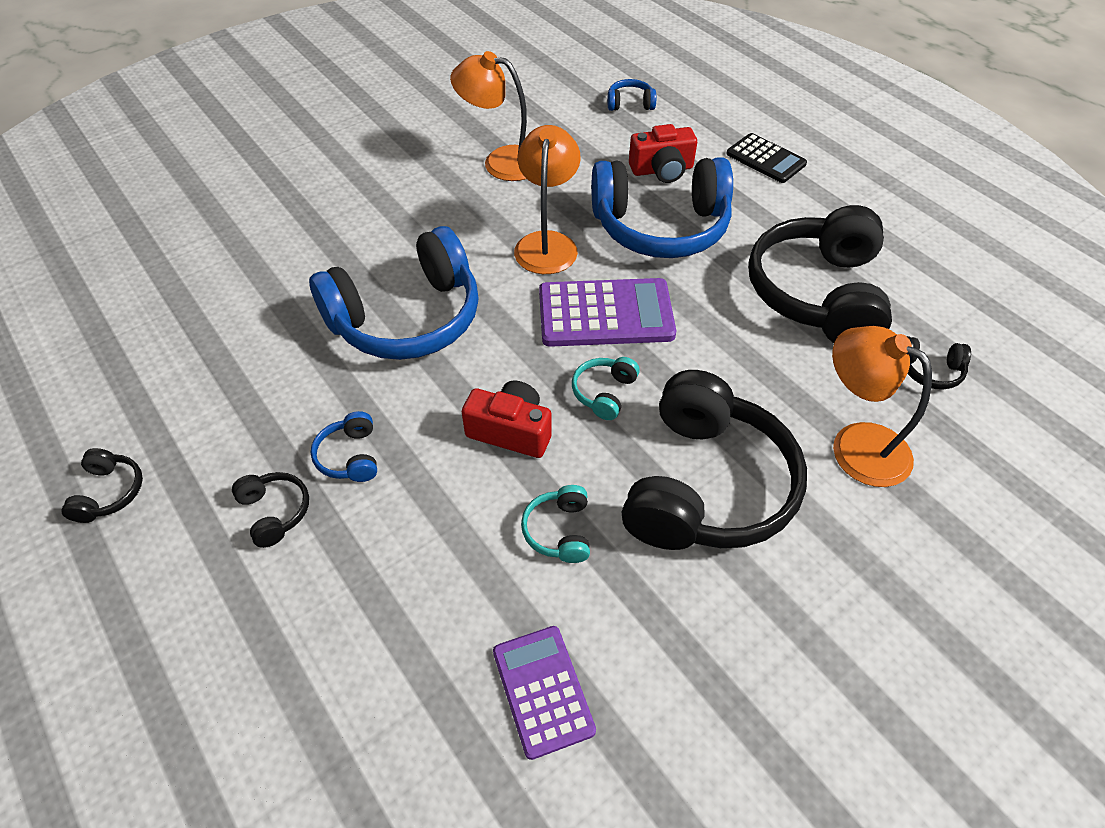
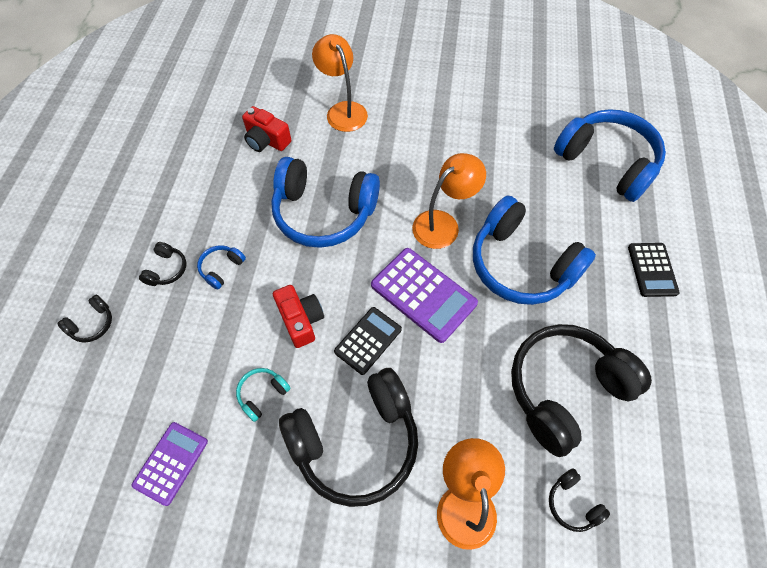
camera: 45 degrees right, 10 degrees up
(109, 492) = (123, 203): black headphones -> black headphones (92, 324)
(501, 161) = (478, 149): orange lamp -> orange lamp (343, 110)
(604, 393) = (368, 340): turquoise headphones -> black calculator
(630, 104) = (607, 162): blue headphones -> blue headphones, size x2.46
(662, 170) = (570, 226): red camera -> red camera (267, 140)

